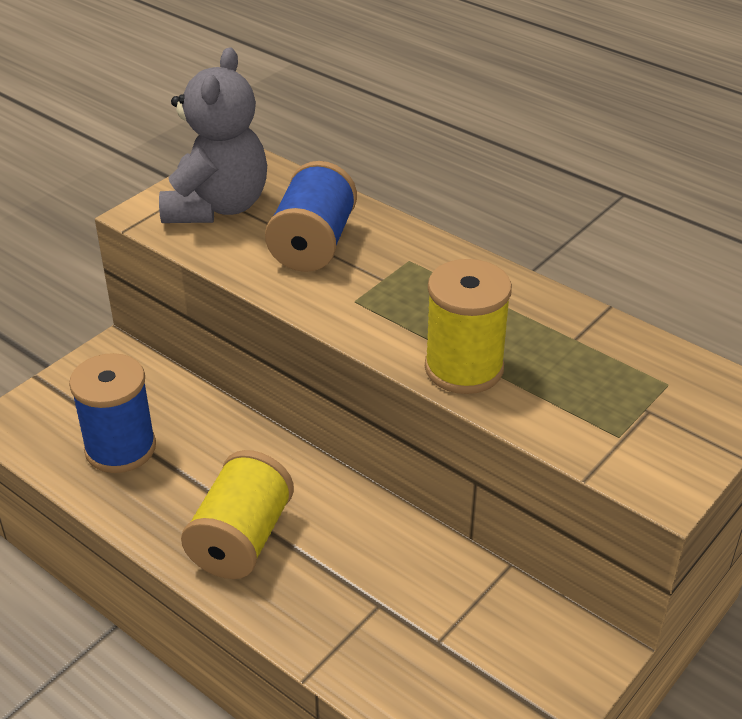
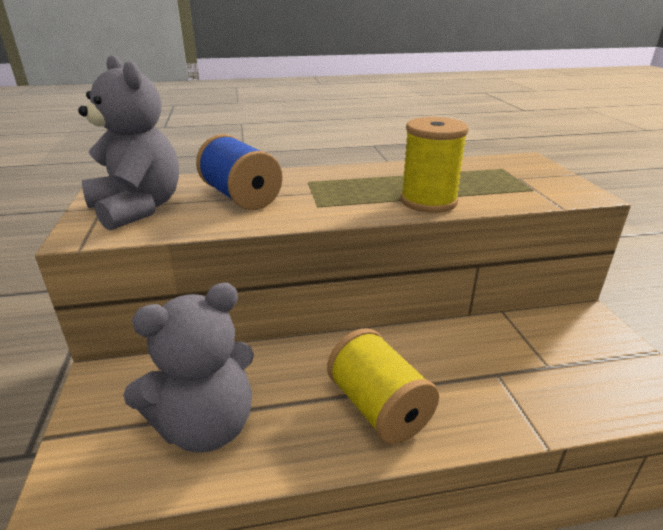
camera: 50 degrees left, 10 degrees down
(120, 448) = (206, 426): blue spool -> grey teddy bear

